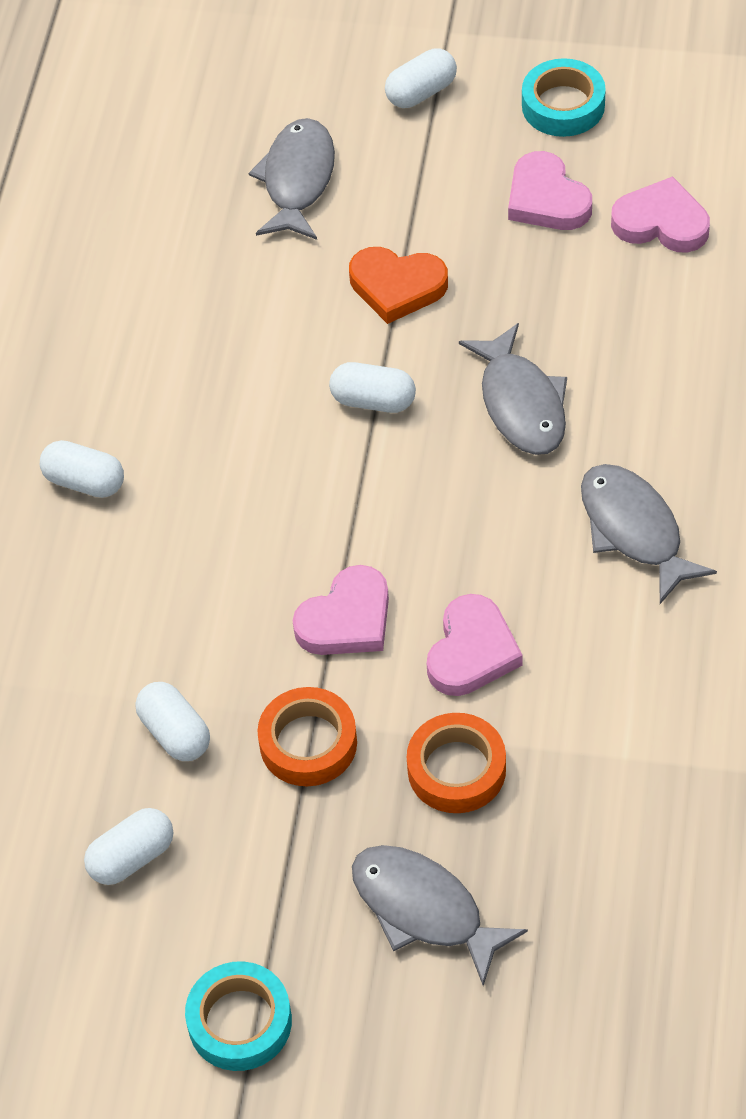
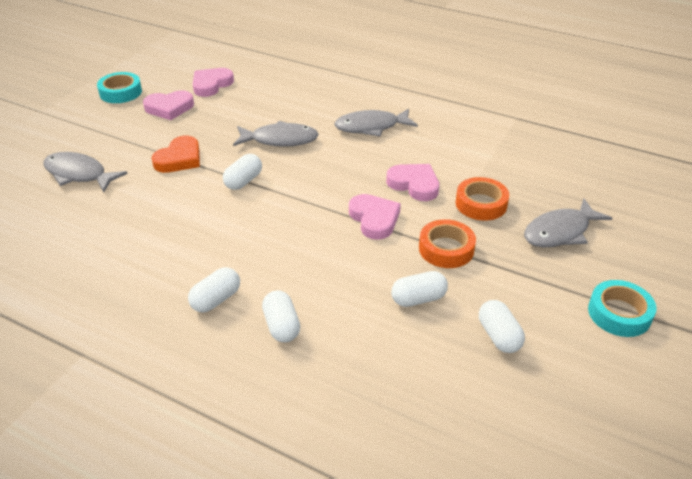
camera: 75 degrees left, 15 degrees down
(421, 92) = (67, 126): white capsule -> white capsule (281, 326)

